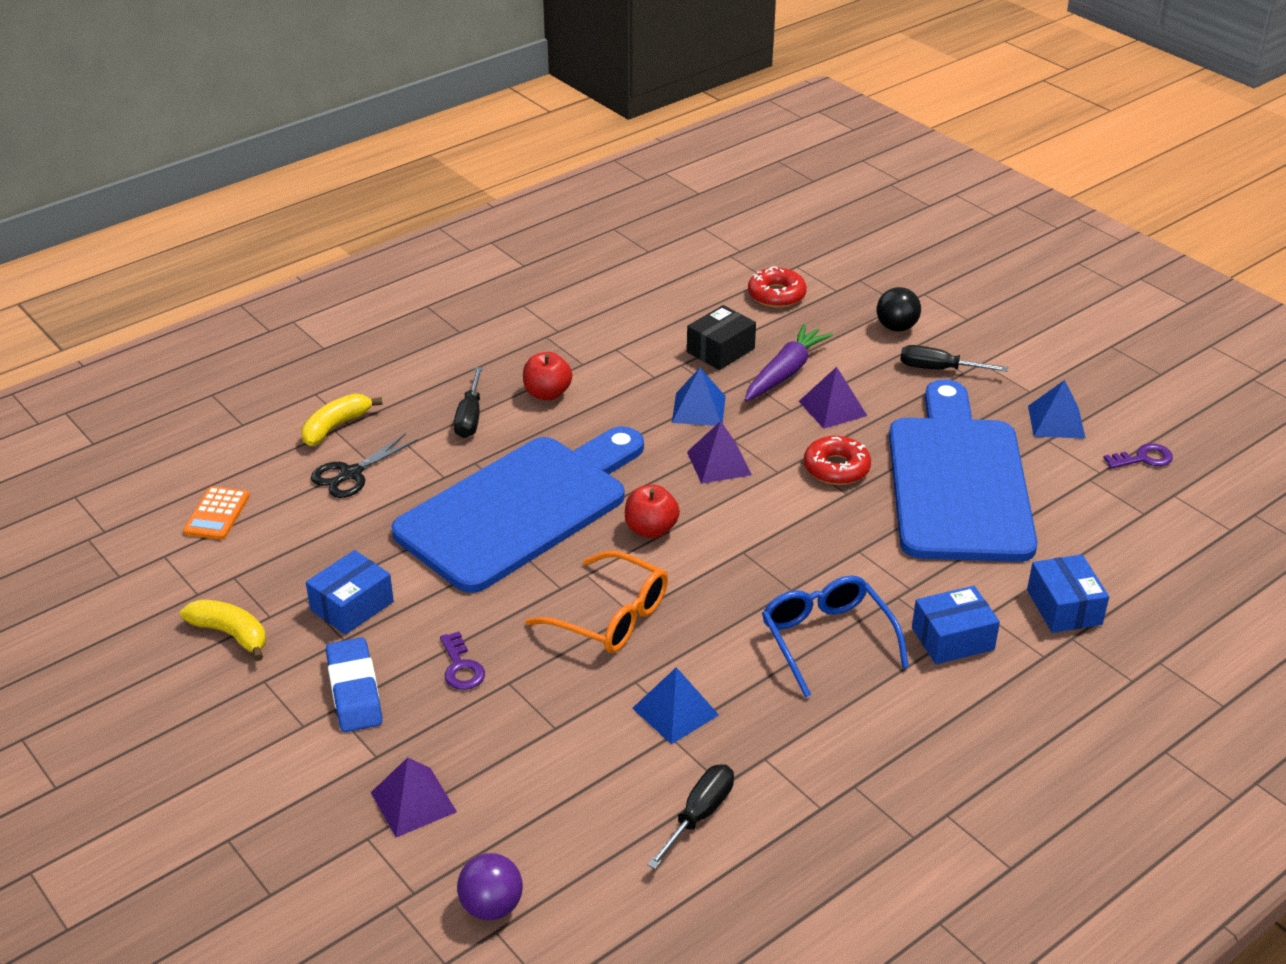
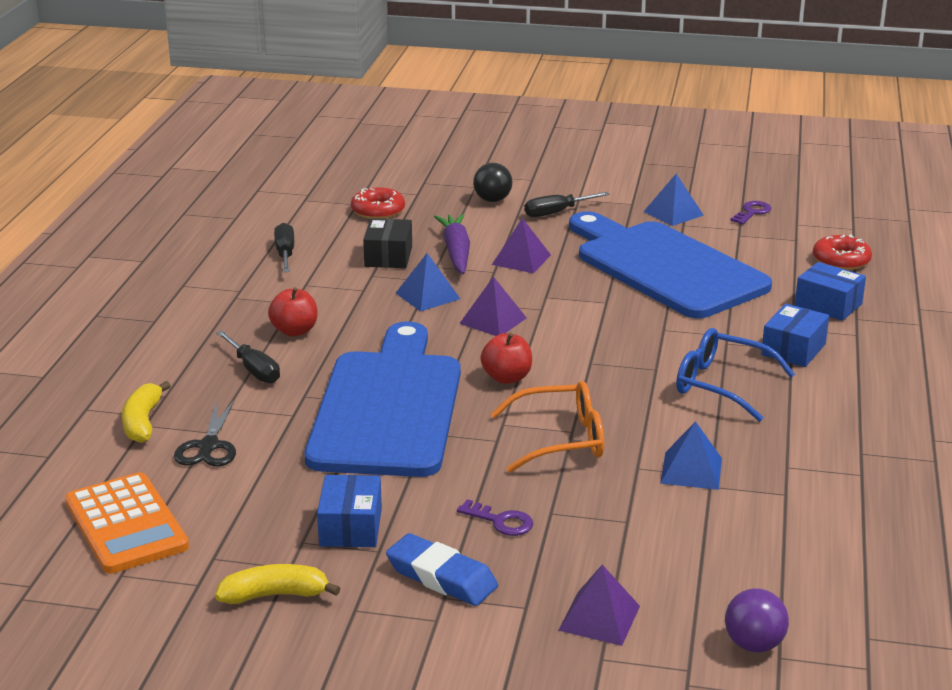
camera: 40 degrees left, 10 degrees down
(217, 514) = (126, 524): orange calculator -> orange calculator, size x1.78
(699, 815) = (799, 518): black screwdriver -> black screwdriver (285, 254)
(836, 468) = (577, 291): red donut -> red donut (841, 260)

